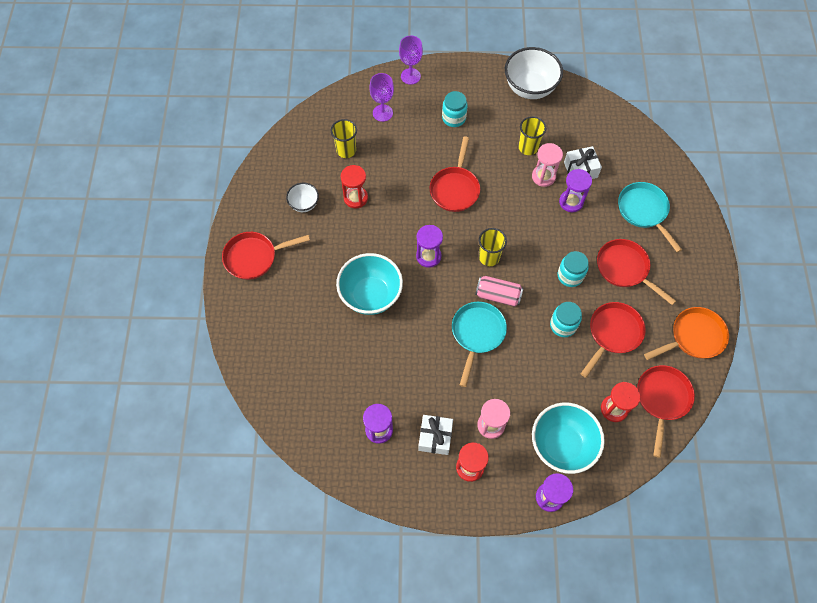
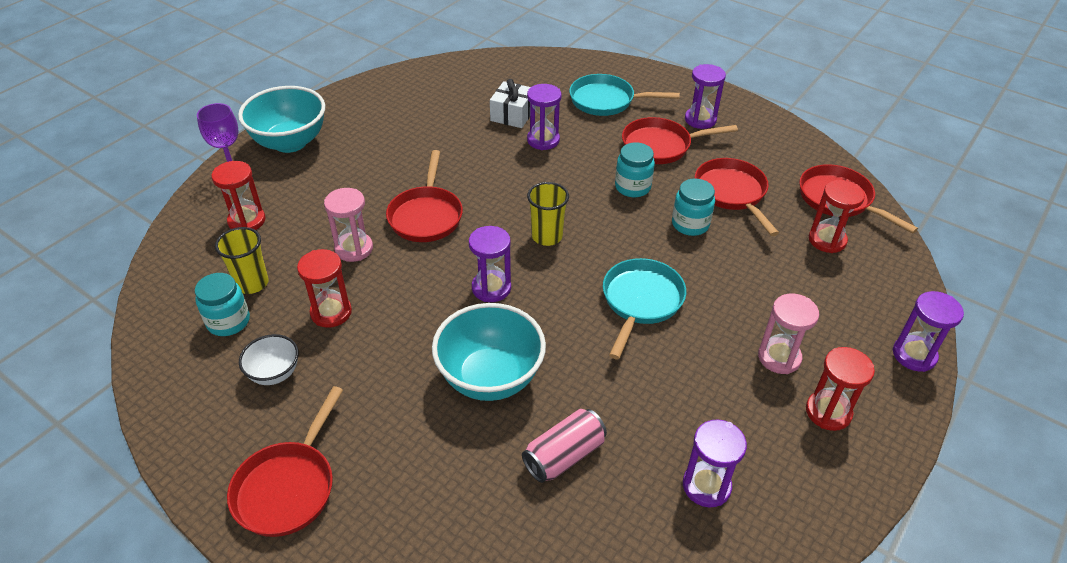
camera: 55 degrees left, 20 degrees down
(382, 113) = (247, 221): purple goblet -> red hourglass
(435, 437) = (760, 425): white gift -> none
(454, 118) = (334, 168): turquoise jar -> turquoise jar (228, 321)
(455, 189) = (426, 216): red pan -> red pan turned 45 degrees clockwise
(477, 334) = (641, 302): turquoise pan -> turquoise pan turned 60 degrees clockwise
(498, 295) = (604, 256): pink can -> pink can (564, 456)
(528, 147) = (442, 135): yellow cup -> none
(530, 88) = (373, 97): white bowl -> none
(543, 176) = (490, 143): pink hourglass -> pink hourglass (354, 249)
(562, 445) = (848, 307): turquoise bowl -> turquoise bowl (290, 142)
(675, 276) = (700, 120): none -> purple hourglass
(694, 337) = (780, 143): orange pan -> none

